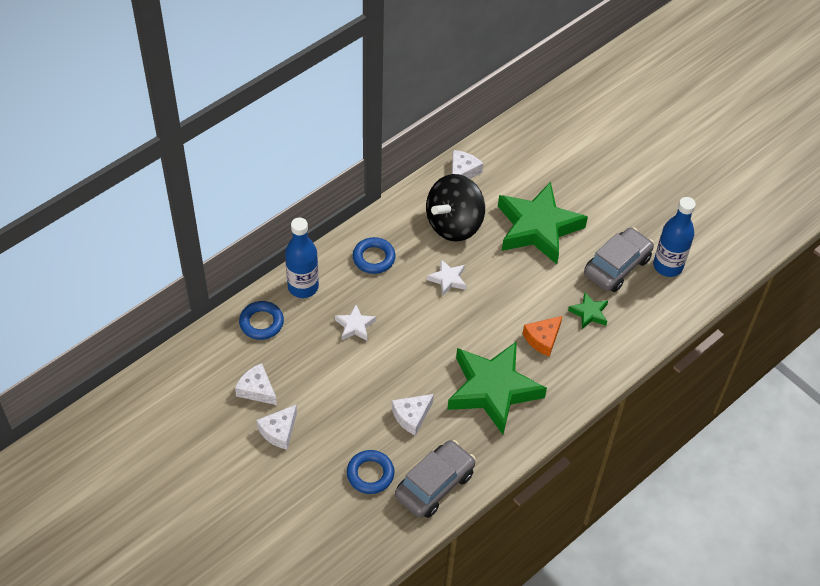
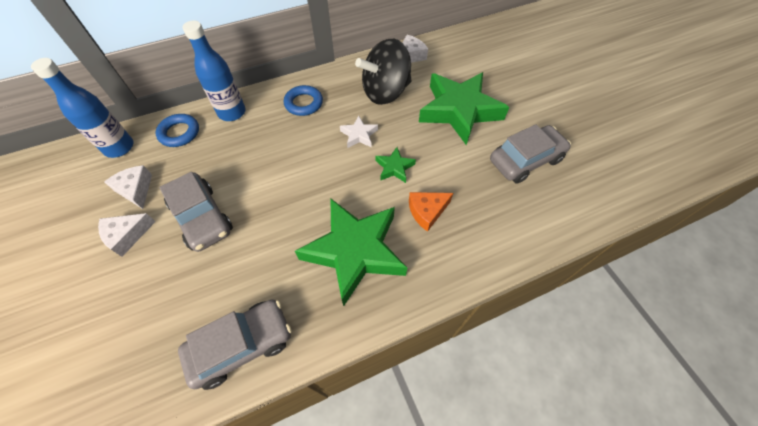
camera: 20 degrees right, 5 degrees up
(339, 398) = (202, 217): none -> grey car
(355, 326) = (256, 155): white star -> none
(370, 474) = (183, 310): blue ring -> none
(411, 416) = (259, 256): white cheese -> none
(589, 313) = (484, 198): green star -> green star (394, 167)
(667, 266) = (578, 172): blue bottle -> blue bottle (119, 147)

